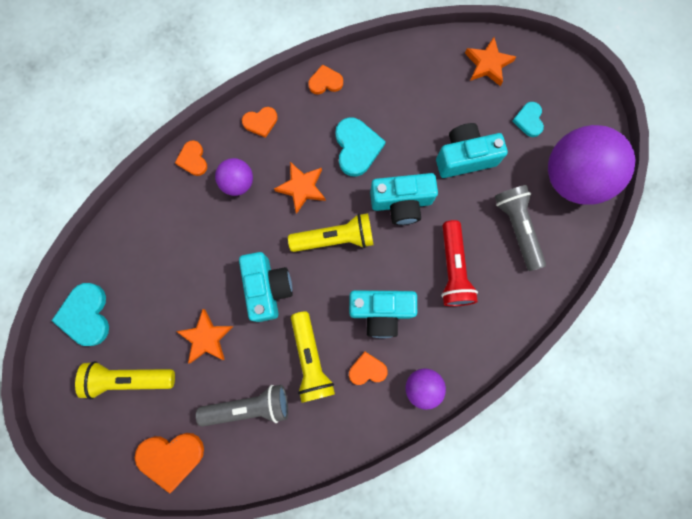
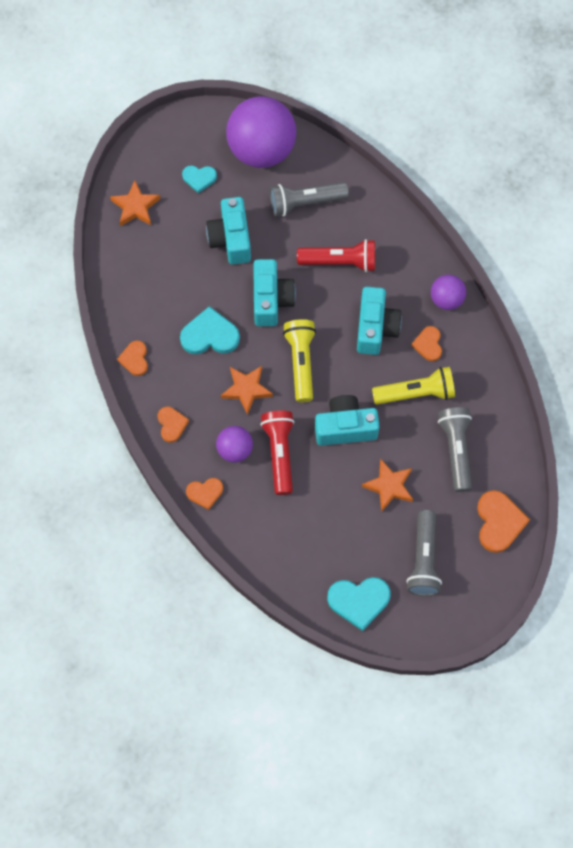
camera: 85 degrees left, 10 degrees down
(129, 378) = (423, 559): yellow flashlight -> grey flashlight
(236, 226) = (280, 453): none -> red flashlight

